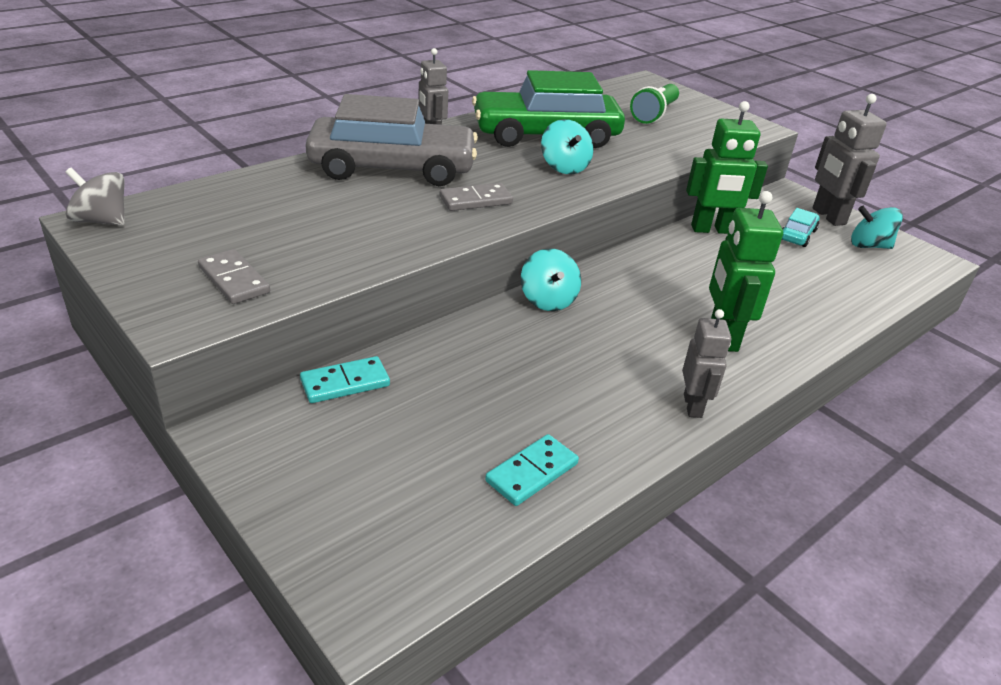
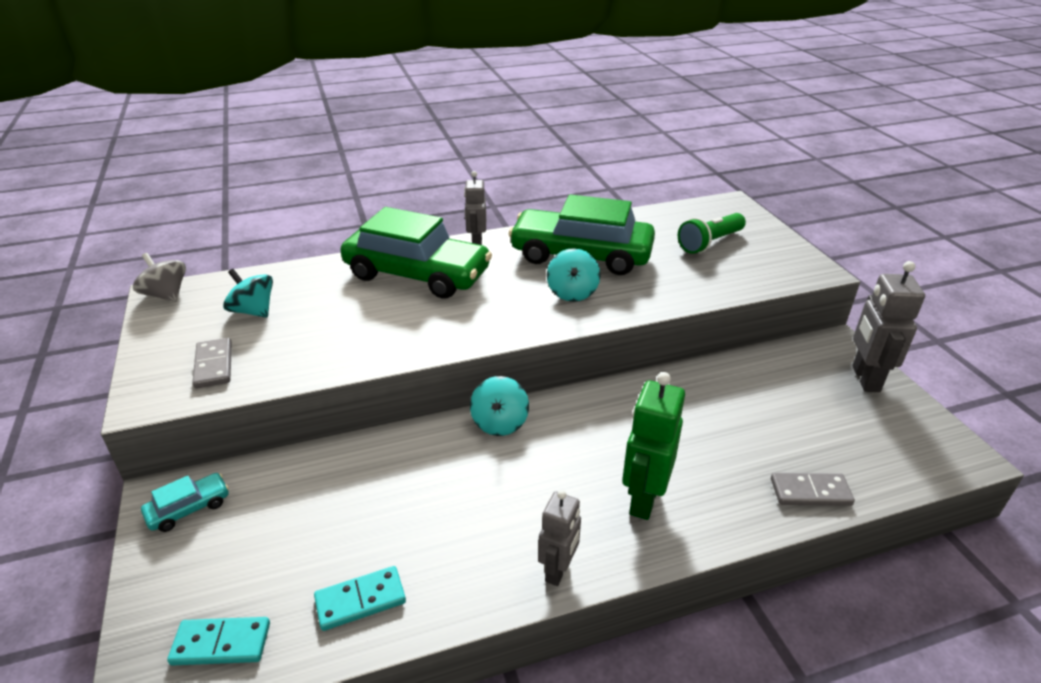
camera: 25 degrees right, 0 degrees up
(345, 383) = (274, 469): turquoise domino -> turquoise domino (221, 643)
(392, 168) = (417, 274): grey car -> green car
(476, 200) = (463, 317): grey domino -> grey domino (810, 492)
(711, 230) = (718, 374): green robot -> none
(797, 235) = (811, 395): turquoise car -> turquoise car (189, 508)
(869, 246) = (891, 423): turquoise spinning top -> turquoise spinning top (253, 311)

